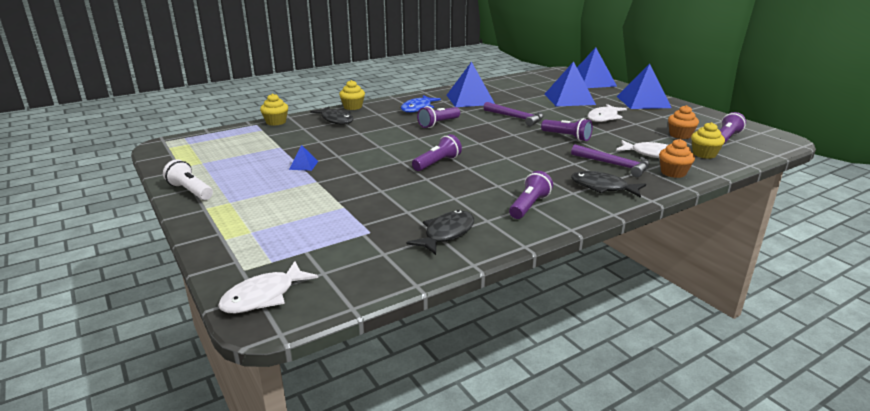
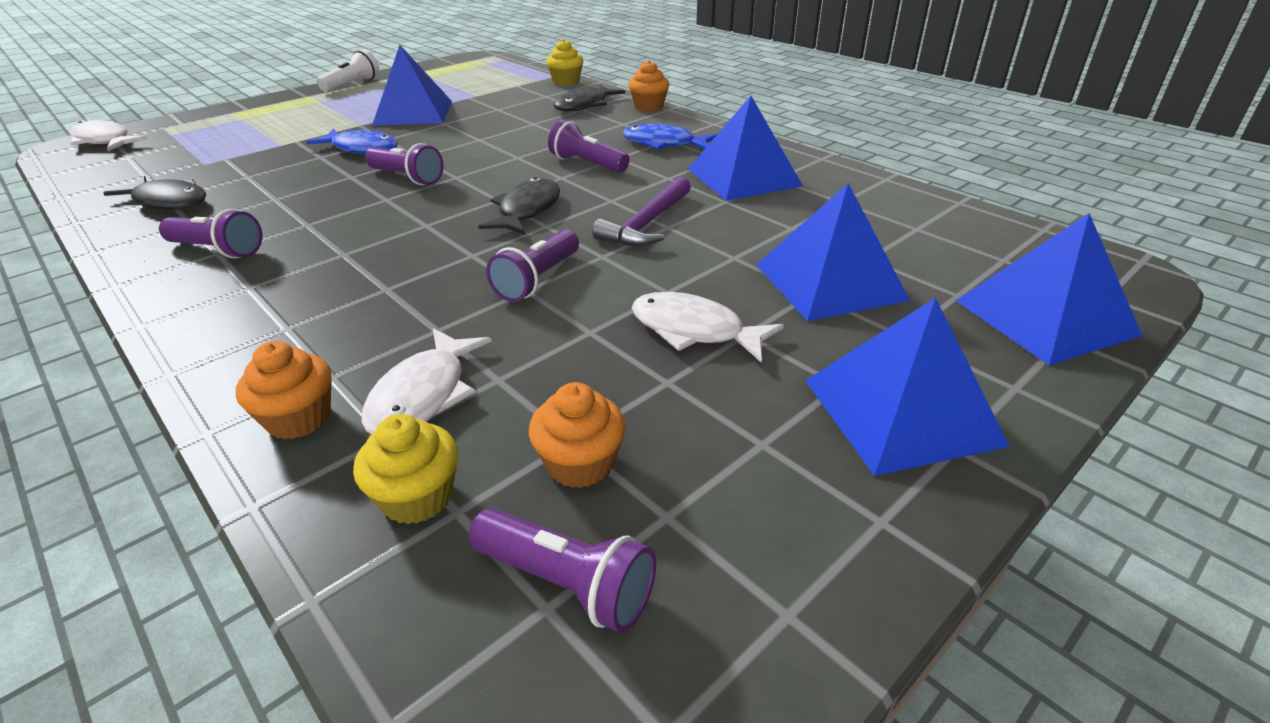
camera: 80 degrees right, 10 degrees up
(303, 165) = (413, 112): blue pyramid -> blue pyramid, size x2.30
(353, 107) = (648, 107): yellow cupcake -> orange cupcake
(374, 178) = (362, 149): none -> blue fish
(602, 187) = (256, 317): black fish -> black fish (527, 210)
(614, 165) = (367, 334): purple hammer -> none

